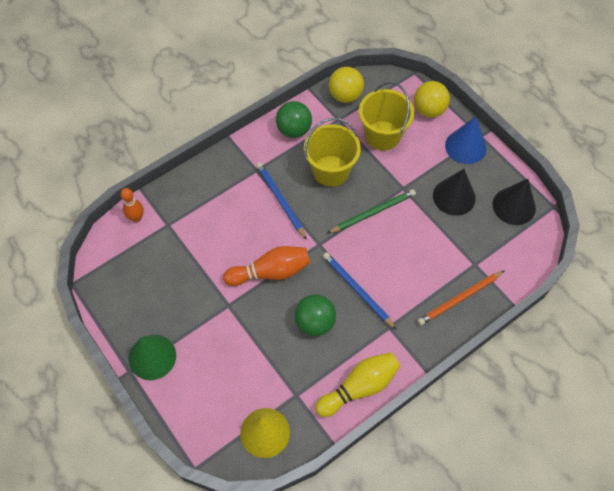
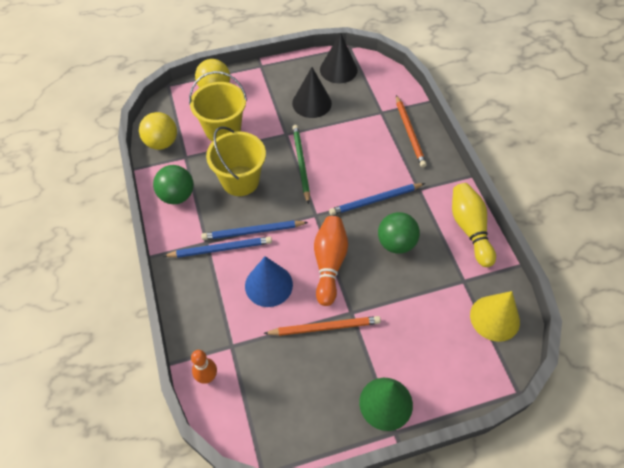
camera: 70 degrees left, 5 degrees down
(207, 288) = (325, 327): none -> orange pencil
(254, 183) = (220, 249): none -> blue pencil
(465, 146) = (266, 78): blue cone -> blue cone (268, 285)

